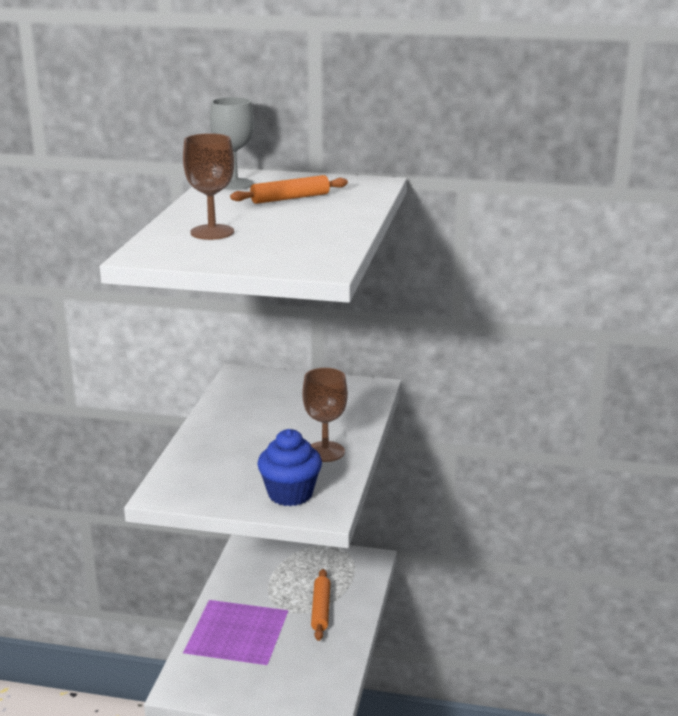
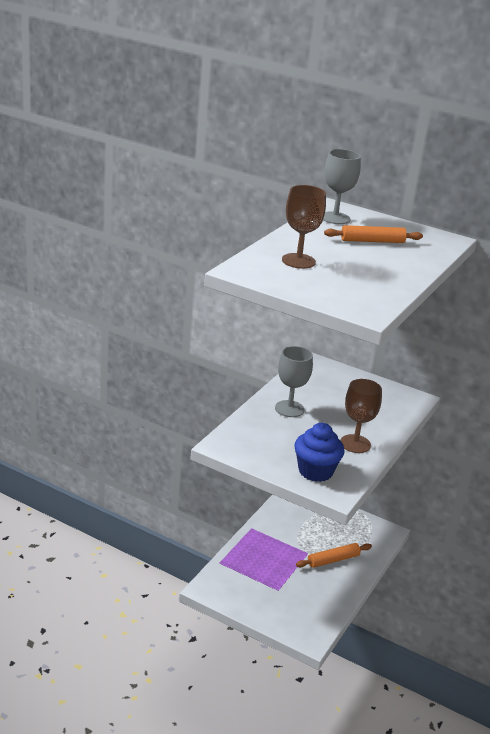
camera: 15 degrees right, 5 degrees up
(231, 432) = (289, 409): none -> grey goblet
(321, 609) = (333, 560): orange rolling pin -> orange rolling pin turned 45 degrees clockwise

